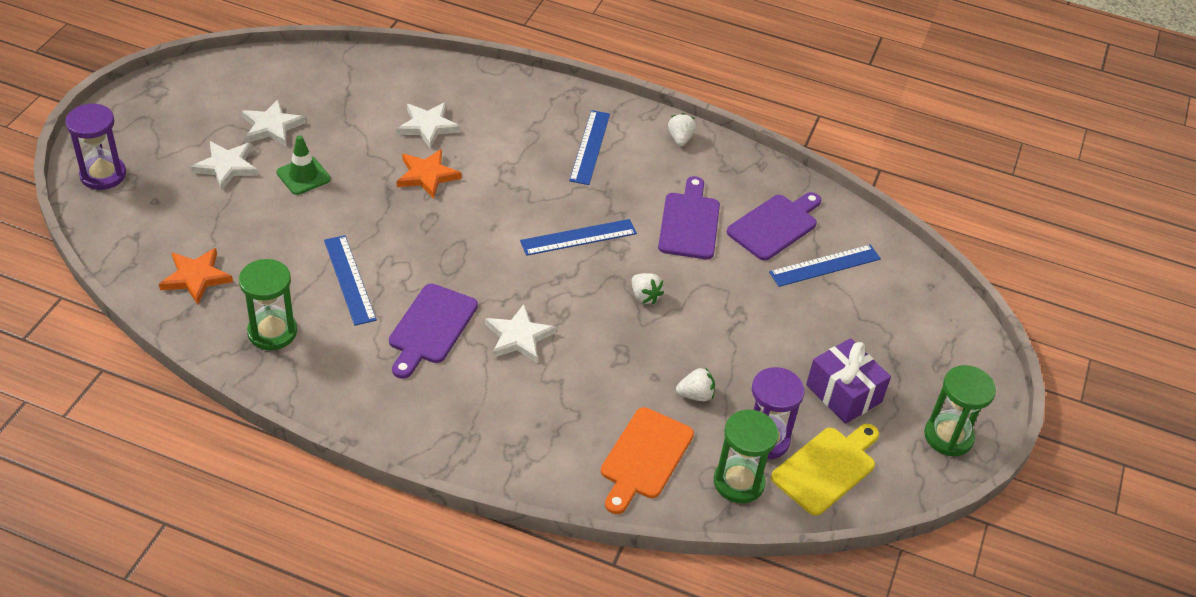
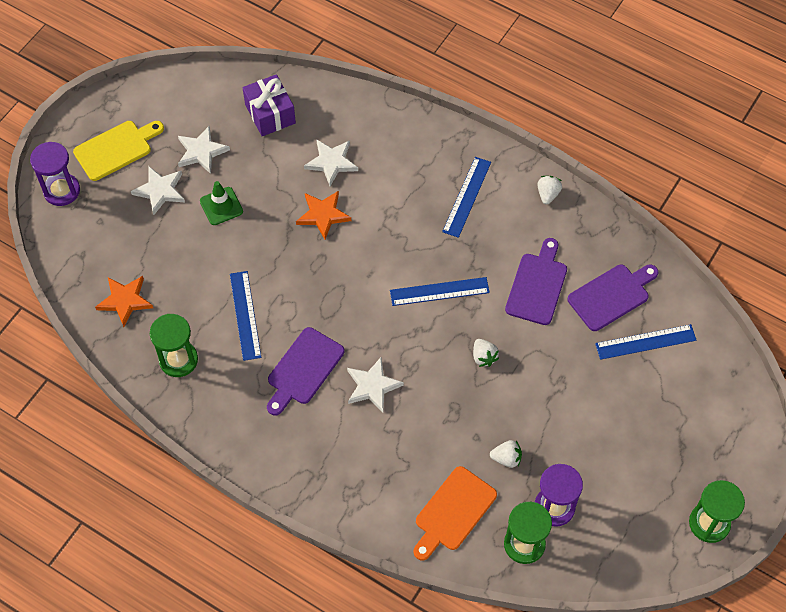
camera: 15 degrees right, 15 degrees up
(826, 468) = (599, 540): yellow cutting board -> yellow cutting board (116, 149)
(843, 393) = (630, 471): purple gift -> purple gift (270, 114)

